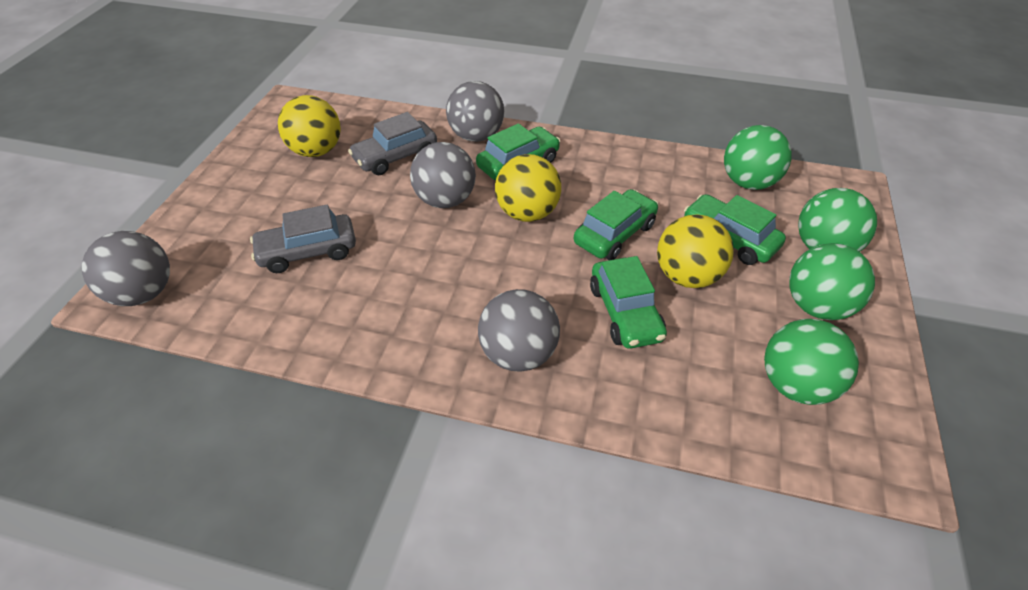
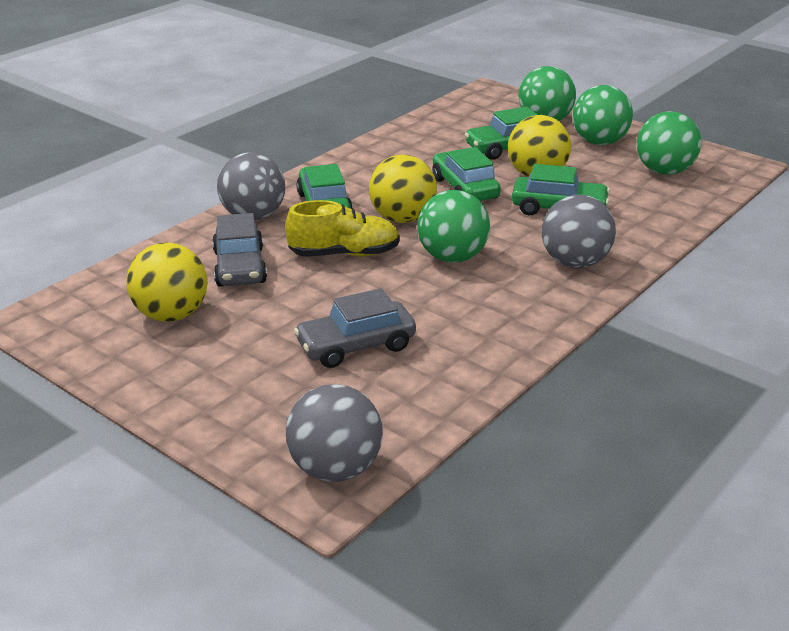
camera: 65 degrees left, 15 degrees down
(308, 252) = (356, 346): grey car -> grey car turned 60 degrees clockwise
(445, 200) = (344, 254): grey ball -> yellow shoe
(748, 182) = (449, 122): green ball -> green ball (452, 257)

